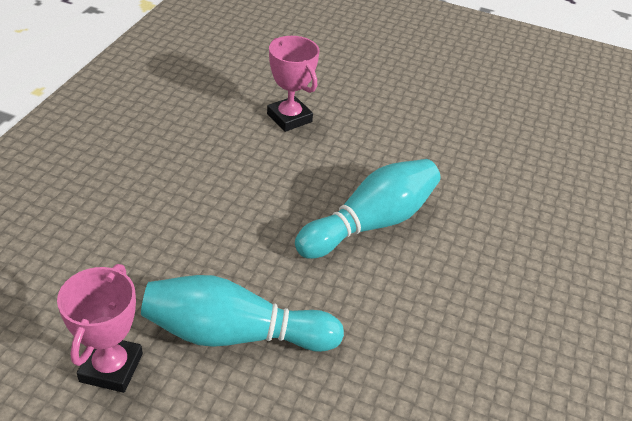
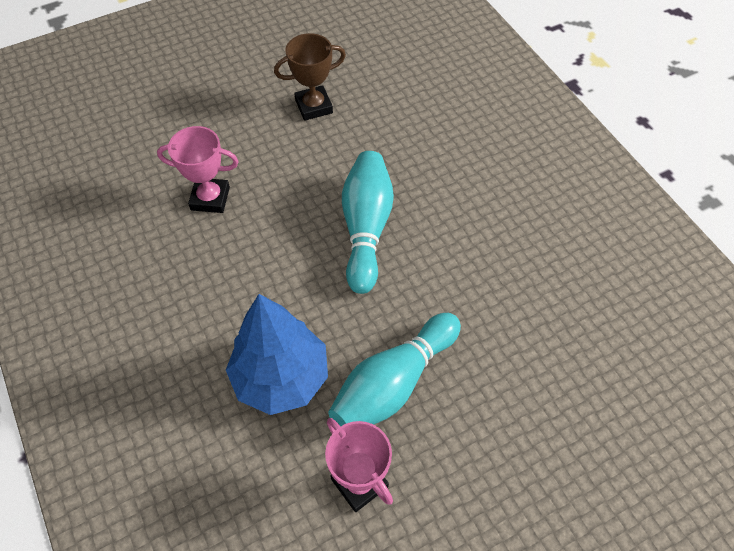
camera: 45 degrees left, 15 degrees up
(169, 252) = (281, 378): none -> blue tree
(446, 124) = (314, 106): none -> brown trophy

